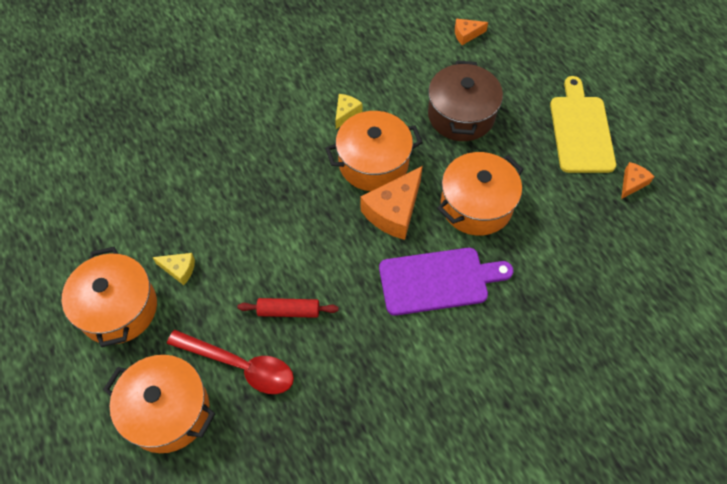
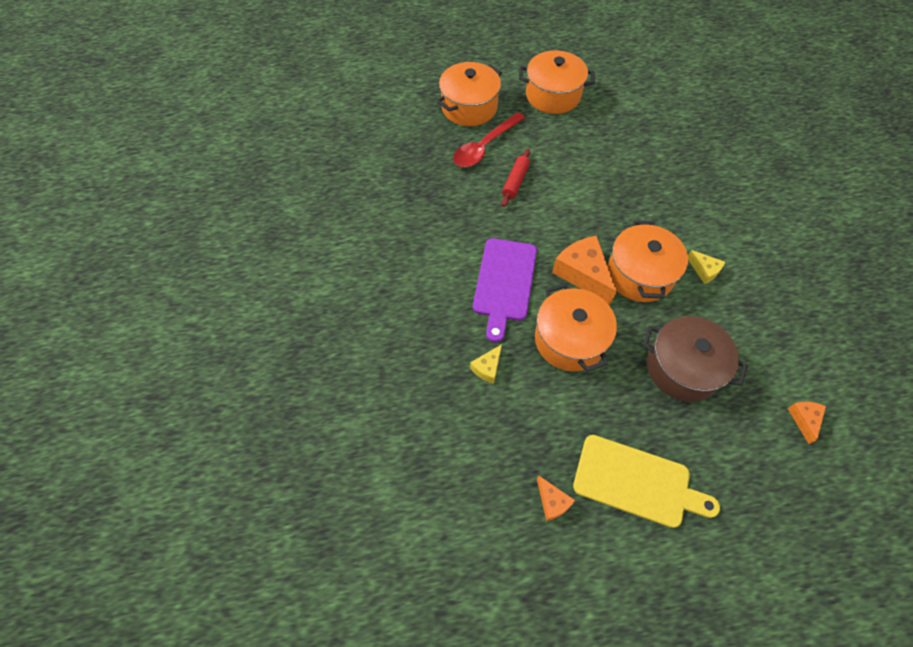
camera: 110 degrees right, 0 degrees up
(179, 269) = (573, 129): yellow cheese -> yellow cheese (487, 368)

